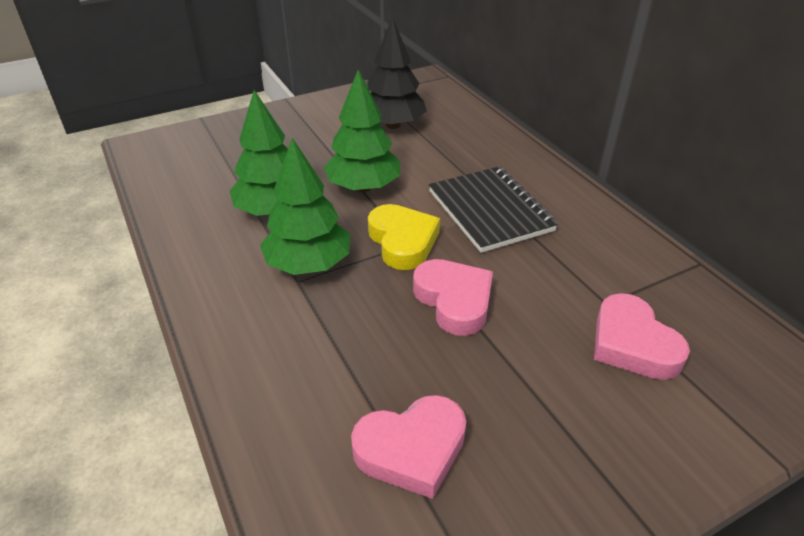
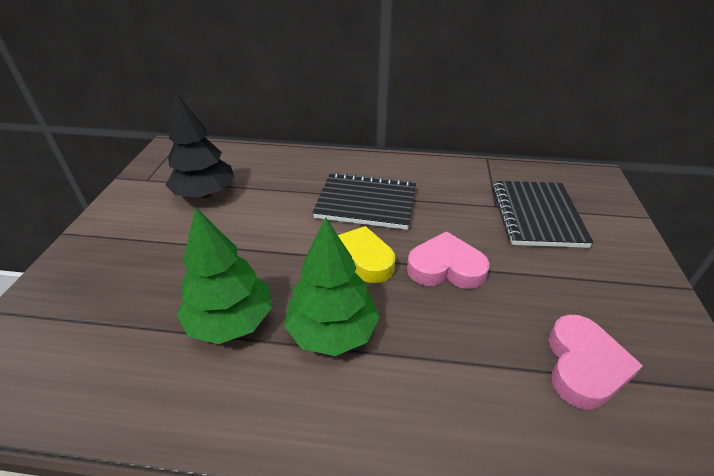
camera: 55 degrees left, 0 degrees up
(364, 187) = (266, 249): green tree -> none
(632, 344) = (536, 215): pink heart -> black notebook

